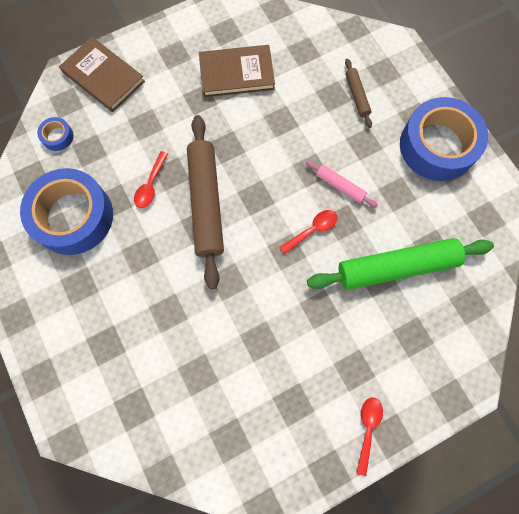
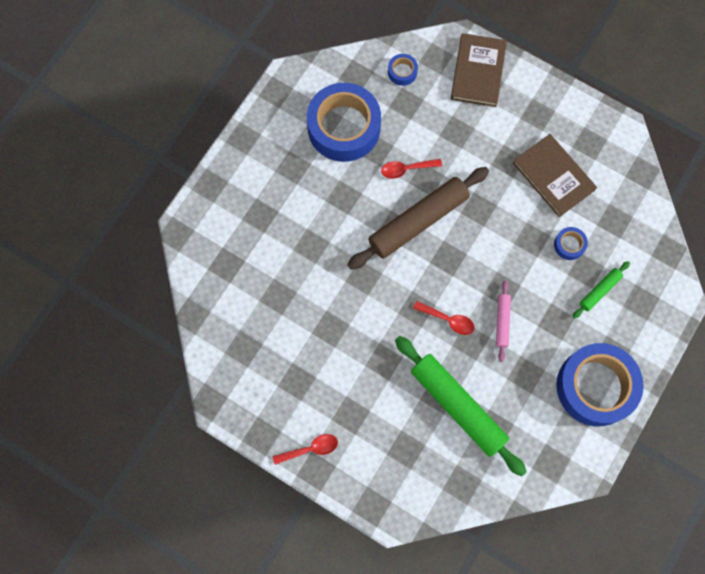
camera: 60 degrees right, 0 degrees up
(303, 95) = (569, 245): none -> blue tape
(357, 96) = (600, 291): brown rolling pin -> green rolling pin

